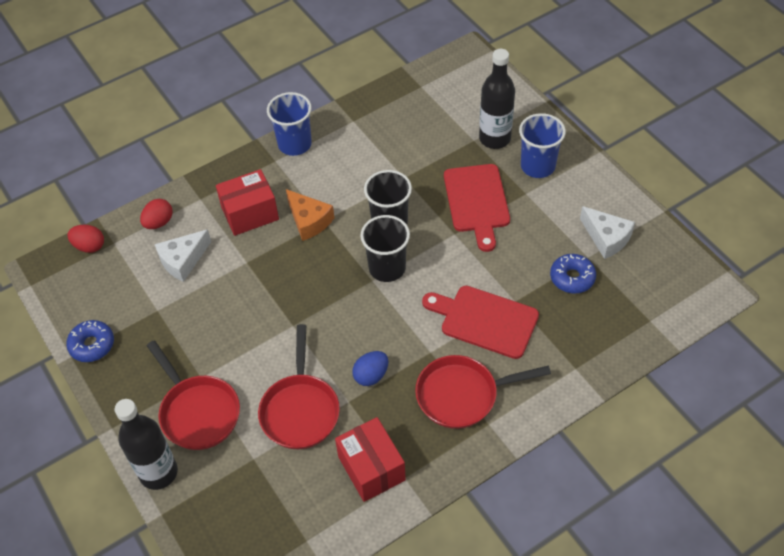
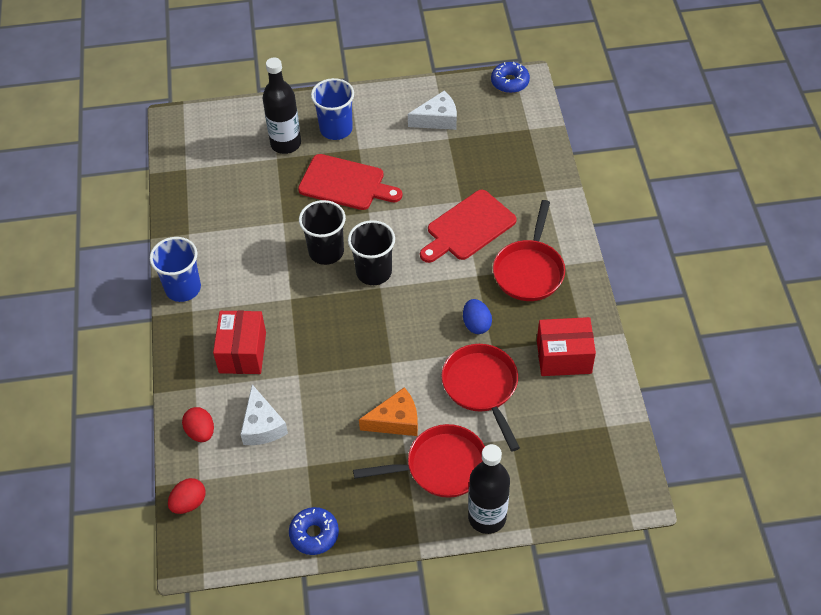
camera: 65 degrees left, 0 degrees up
(300, 410) = (482, 387): red pan -> red pan turned 135 degrees counterclockwise
(309, 221) = (283, 309): orange cheese -> orange cheese (396, 420)
(572, 278) = (461, 156): blue donut -> blue donut (510, 82)

